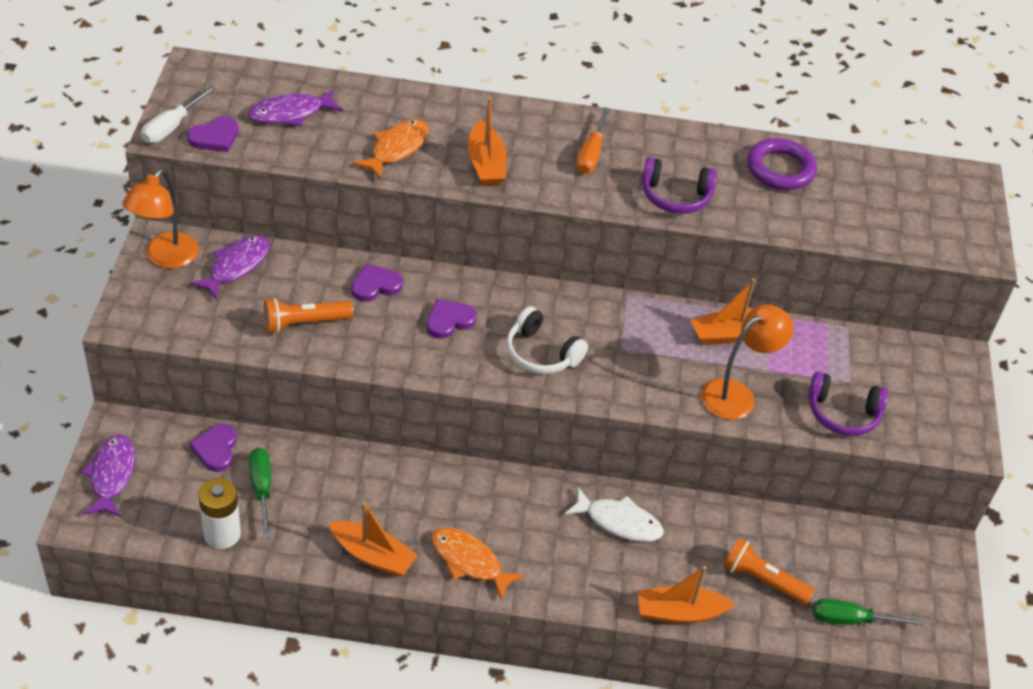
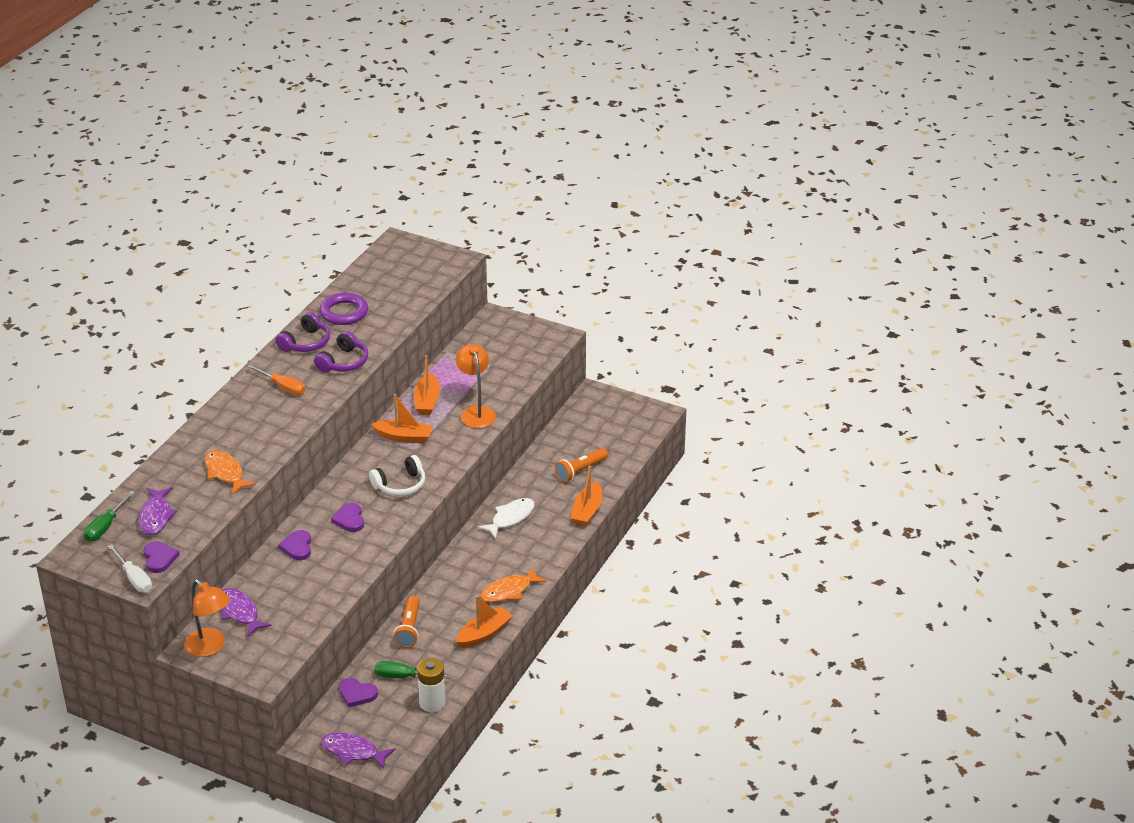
camera: 65 degrees left, 10 degrees down
(304, 323) = (314, 588): orange flashlight -> orange flashlight (409, 629)
(486, 164) = (265, 435): orange boat -> orange boat (404, 437)
(842, 413) = (512, 375): purple headphones -> purple headphones (305, 343)
(851, 620) = (623, 445): green screwdriver -> green screwdriver (105, 527)

